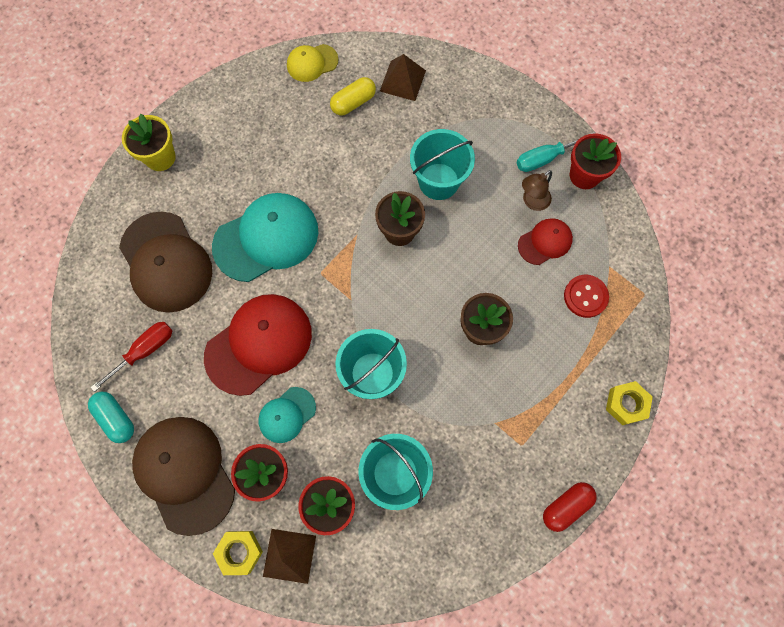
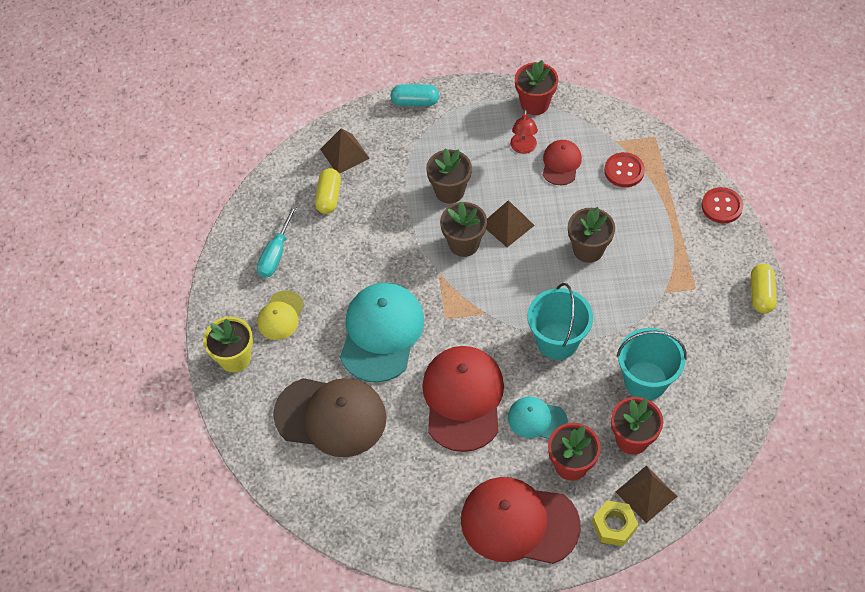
camera: 45 degrees left, 15 degrees down
(116, 418) = (428, 542): turquoise capsule -> turquoise capsule (415, 102)
(144, 351) = (391, 483): red screwdriver -> none
(185, 473) = (519, 522): brown cap -> red cap
(287, 415) = (537, 419): turquoise cap -> turquoise cap turned 105 degrees clockwise
(312, 63) = (265, 199): yellow cap -> yellow cap (281, 315)
(438, 181) = (449, 191): turquoise bucket -> brown flower pot
(447, 249) = (507, 224): none -> brown pyramid
(532, 202) = (523, 148): brown lamp -> red lamp
(545, 158) = (498, 116): turquoise screwdriver -> turquoise screwdriver (276, 254)
(566, 506) = (761, 294): red capsule -> yellow capsule
(626, 404) = (721, 206): yellow nut -> red button

